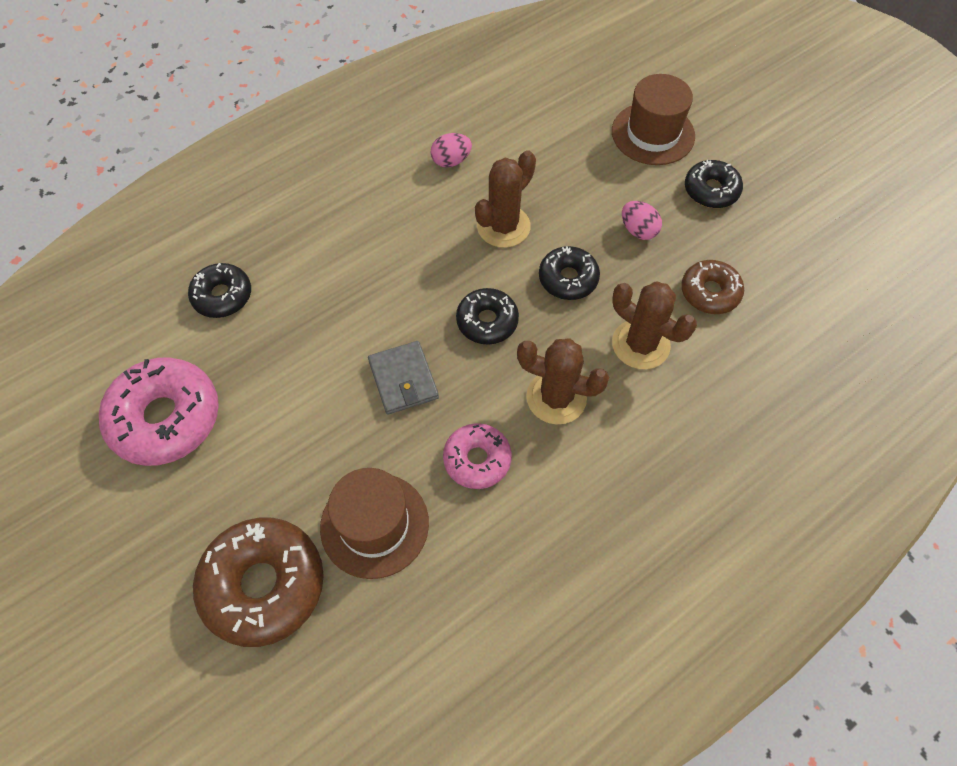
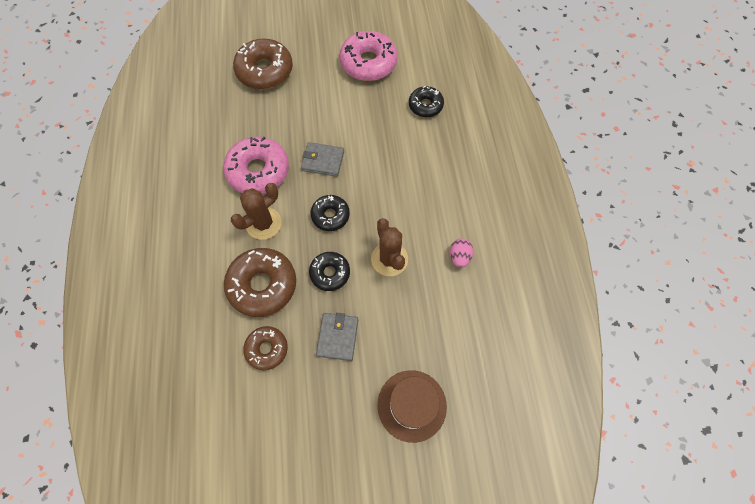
camera: 120 degrees right, 5 degrees up
(374, 525) = (259, 118): brown hat -> none
(477, 460) = (258, 171): pink donut -> pink donut, size x1.71
(638, 230) = (337, 337): pink egg -> grey wallet
(640, 344) = (262, 285): brown cactus -> brown donut
(711, 190) = (339, 410): black donut -> none

